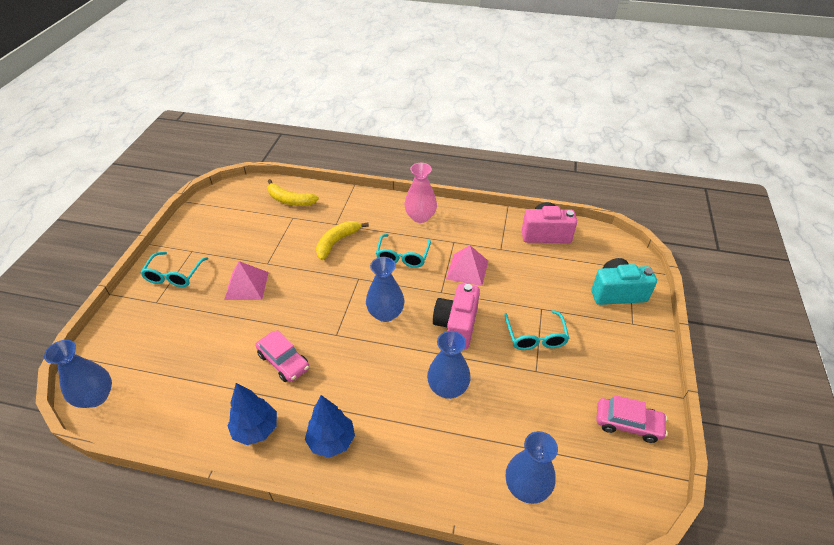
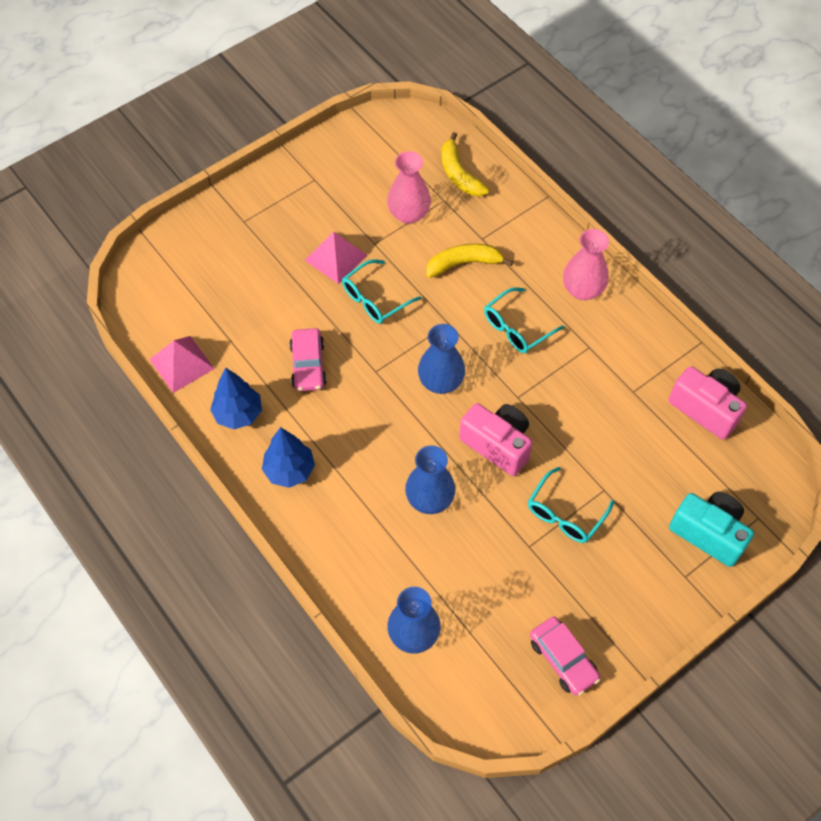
camera: 40 degrees right, 15 degrees up
(96, 397) = (138, 290): blue vase -> none
(174, 275) = (279, 200): turquoise glasses -> turquoise glasses (375, 299)
(276, 236) = (409, 214): none -> pink vase
(456, 326) = (497, 444): pink camera -> pink camera turned 75 degrees clockwise
(467, 269) = (570, 390): pink pyramid -> pink pyramid (181, 364)

